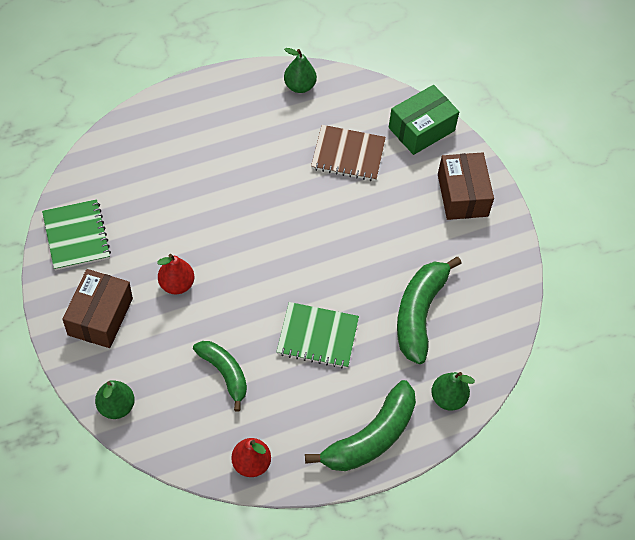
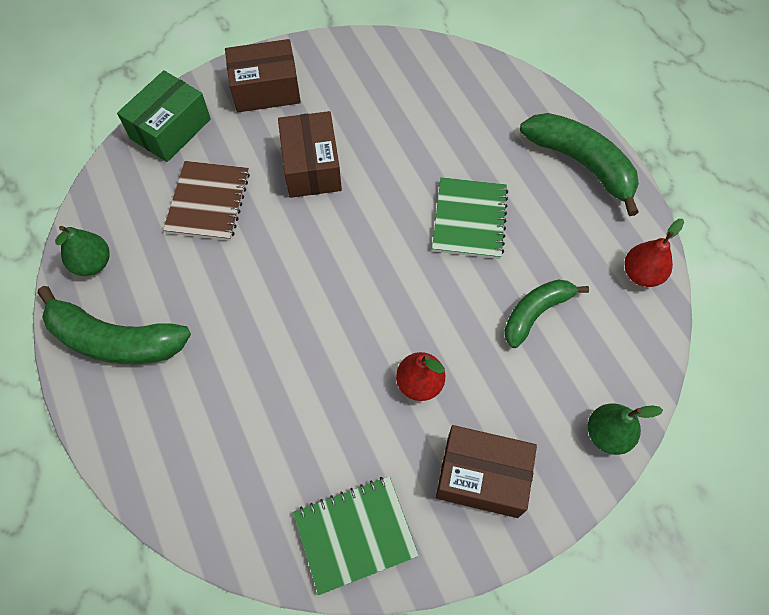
camera: 90 degrees left, 5 degrees up
(378, 225) = (311, 167): none -> brown box
(419, 313) = (425, 125): green banana -> green banana (115, 340)
(421, 129) = (170, 129): green box -> green box turned 75 degrees clockwise
(448, 398) = (521, 99): green pear -> none

